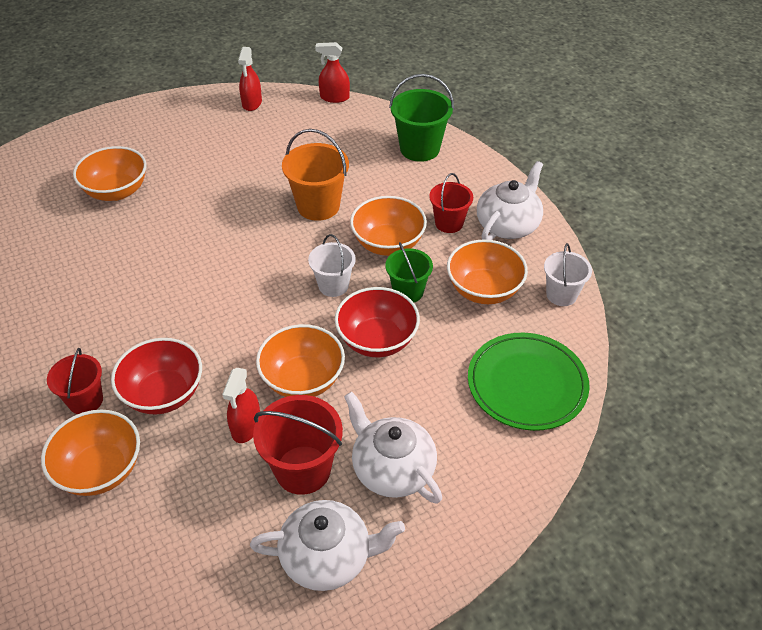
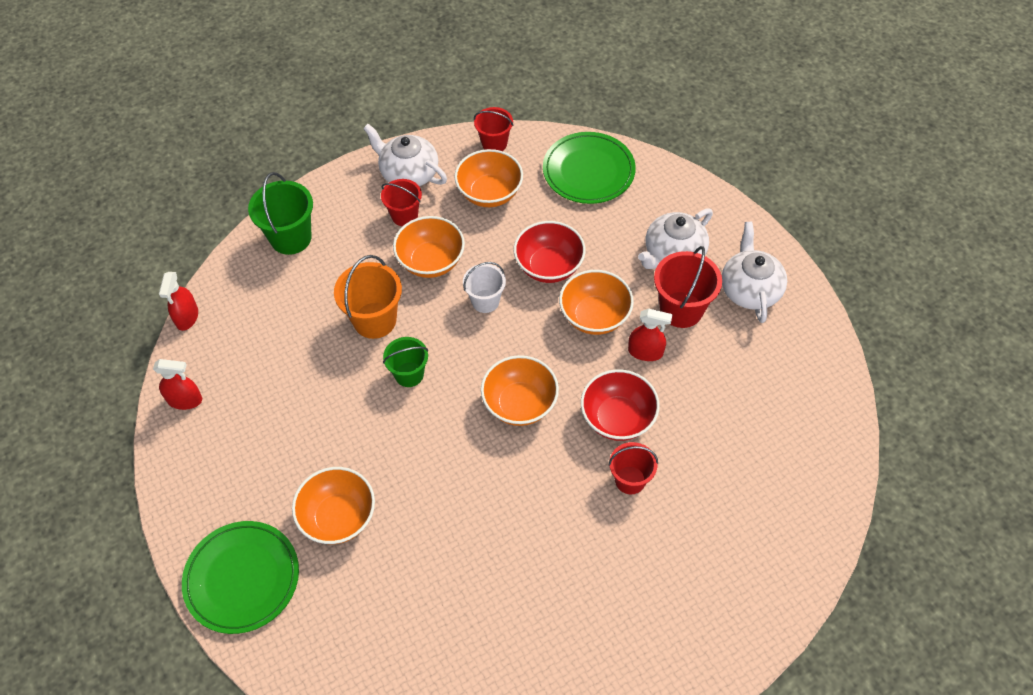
camera: 90 degrees left, 10 degrees up
(82, 143) = (242, 578): none -> green plate
(100, 470) = (699, 451): orange bowl -> orange bowl (520, 404)
(408, 292) = (492, 246): green bucket -> green bucket (409, 374)
(561, 295) = (494, 143): white bucket -> red bucket

